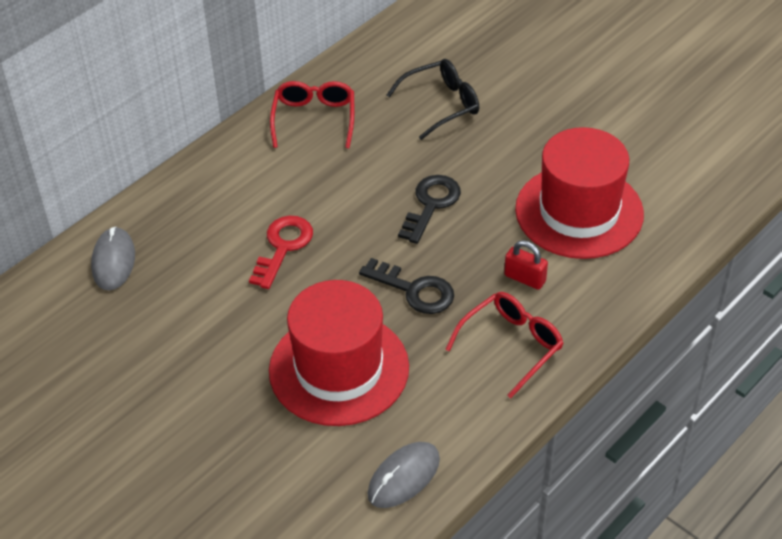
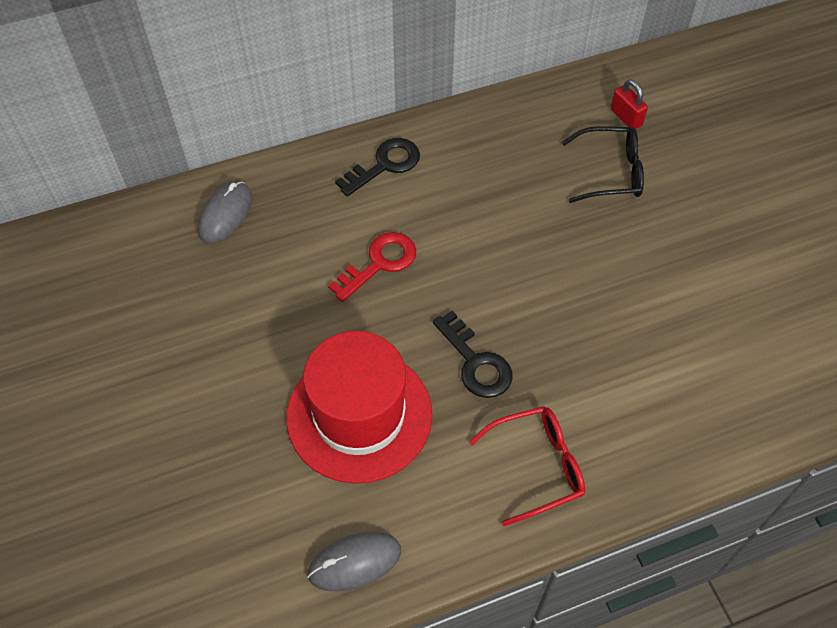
camera: 25 degrees right, 10 degrees up
(314, 119) = (481, 141): red glasses -> none
(431, 204) = (542, 276): black key -> black key (385, 165)
(525, 278) = (590, 397): red padlock -> red padlock (626, 117)
(579, 212) = (686, 346): red hat -> none

